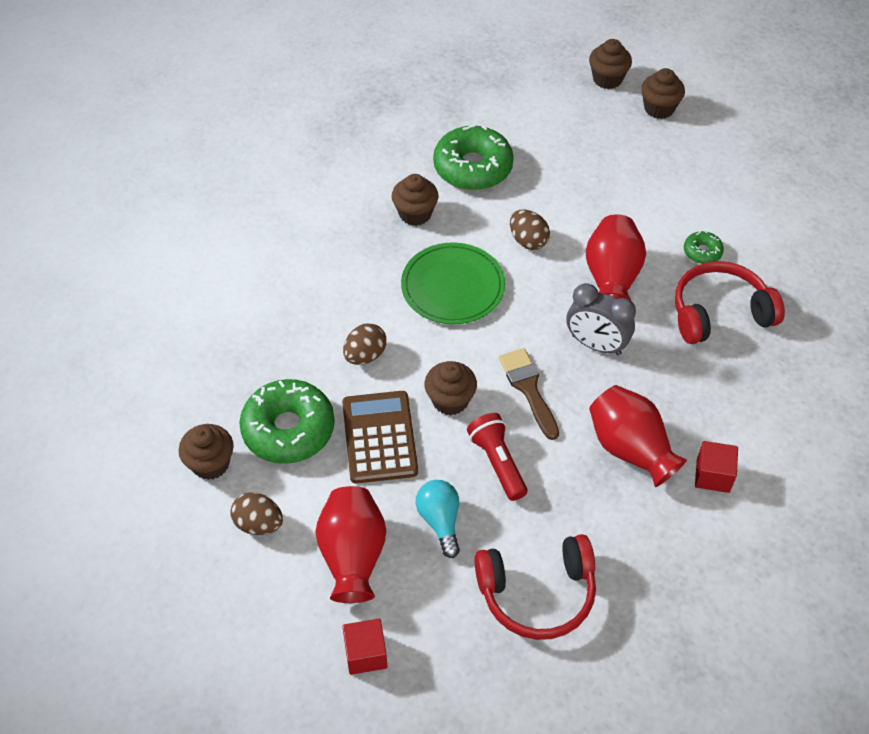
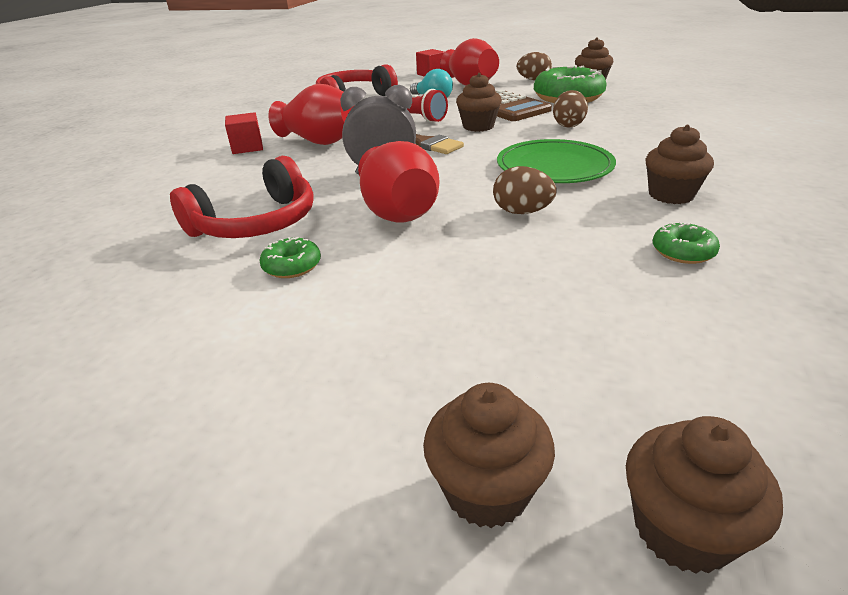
camera: 155 degrees right, 20 degrees down
(473, 167) = (683, 252): green donut -> green donut, size x0.47

